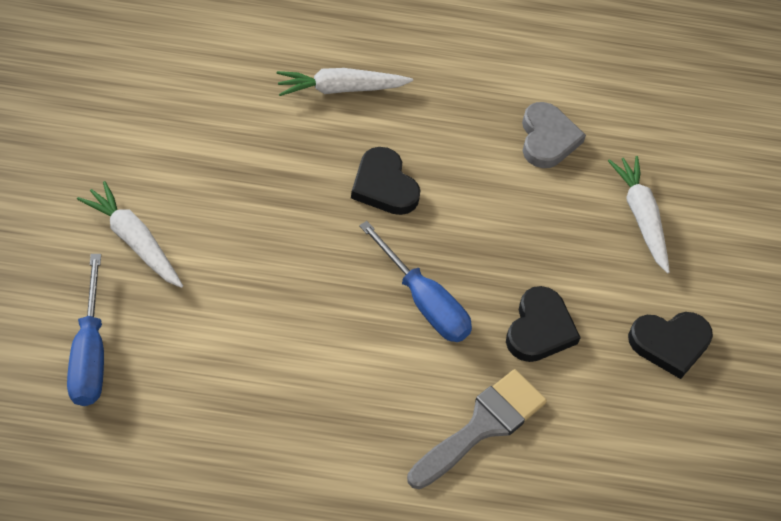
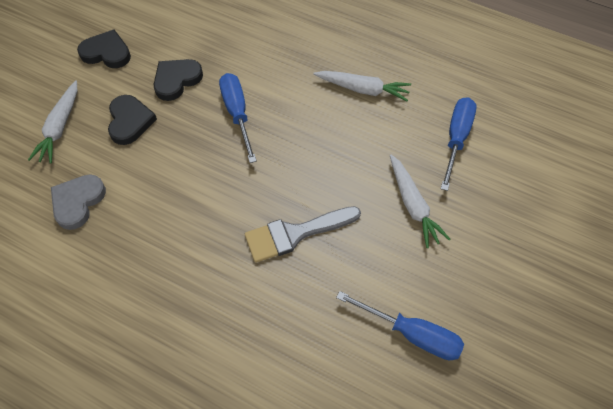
camera: 150 degrees left, 5 degrees up
(103, 105) = (412, 334): none -> blue screwdriver
(340, 89) = (210, 293): white carrot -> white carrot (363, 89)
(384, 185) = (220, 198): black heart -> black heart (130, 121)
(482, 426) = (242, 42): grey brush -> grey brush (295, 234)

